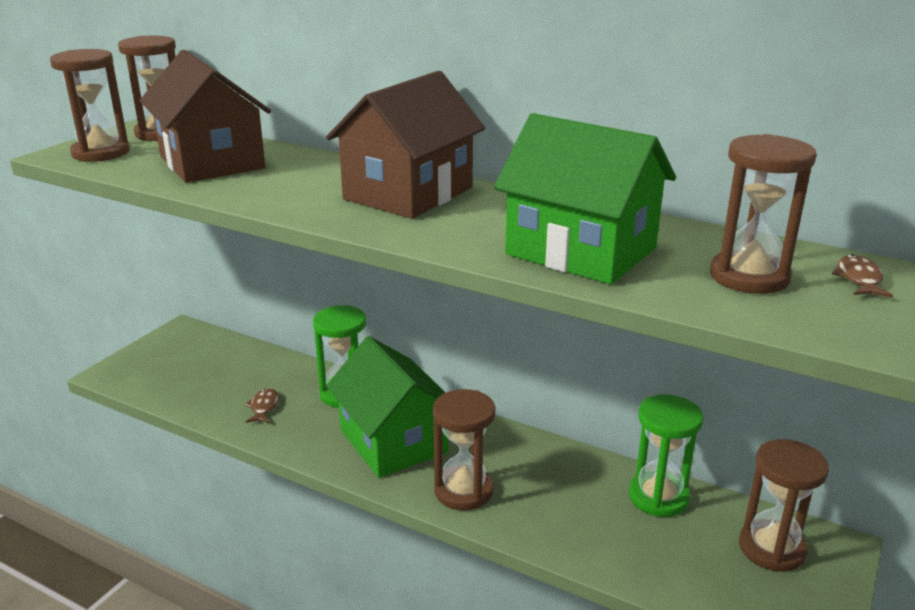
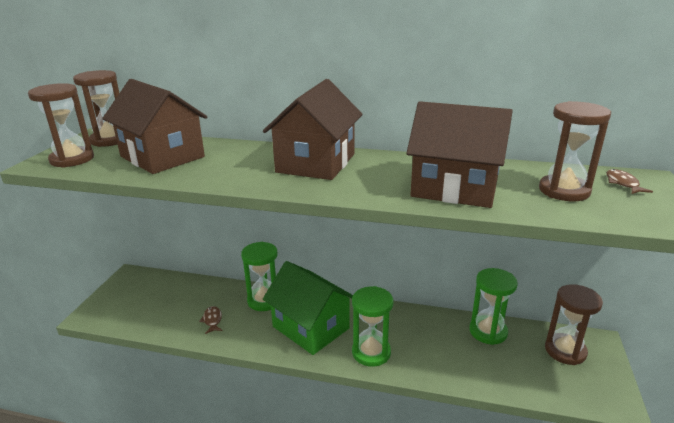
camera: 15 degrees left, 0 degrees up
(463, 491) = (371, 352): brown hourglass -> green hourglass
(581, 251) = (455, 188): green house -> brown house

